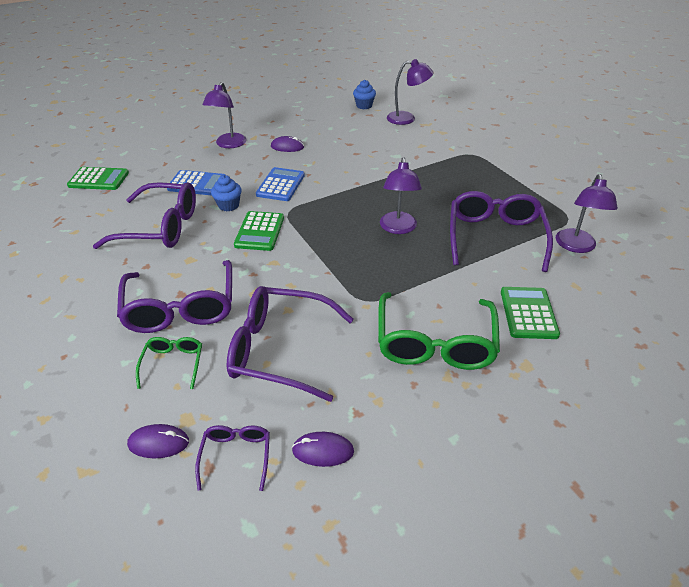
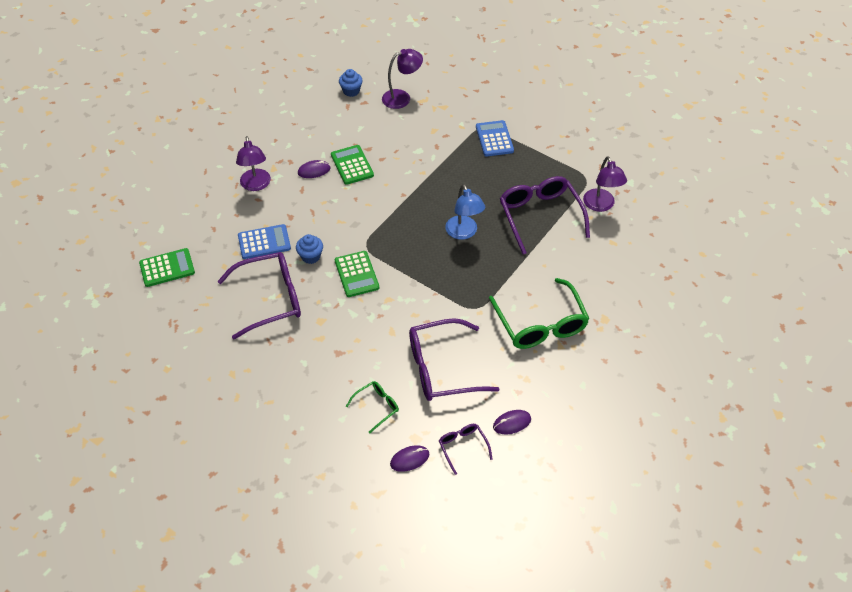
camera: 25 degrees left, 10 degrees up
(173, 364) = (377, 407): green glasses -> green glasses turned 75 degrees clockwise
(181, 308) = (348, 364): purple glasses -> none
(280, 185) = (339, 219): blue calculator -> blue calculator (494, 139)
(398, 228) = (464, 233): purple lamp -> blue lamp
(528, 313) = (590, 277): green calculator -> green calculator (352, 165)

